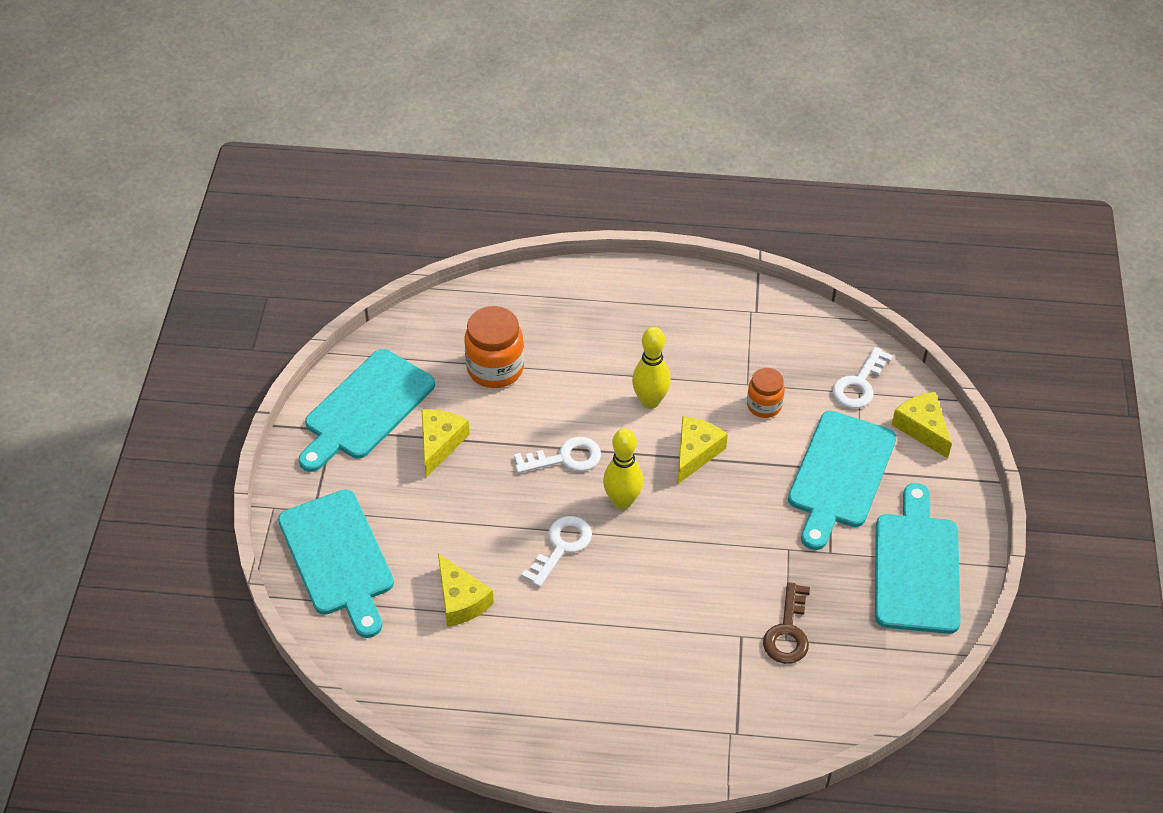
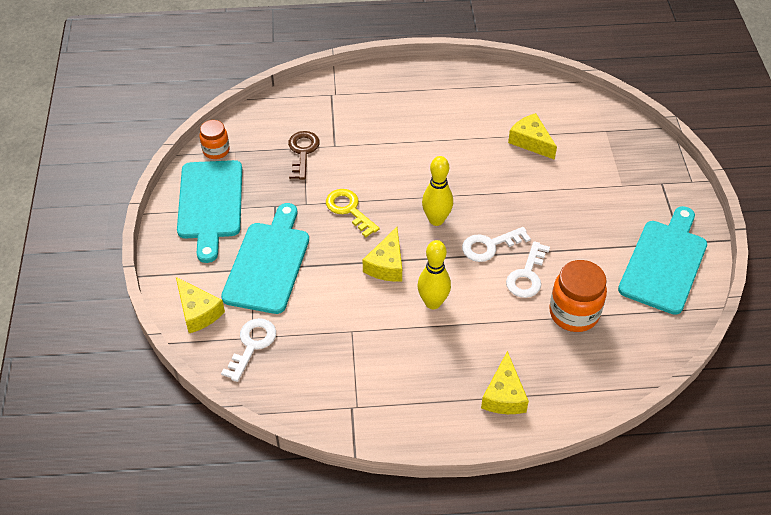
camera: 170 degrees right, 0 degrees up
(338, 558) = (627, 155): turquoise cutting board -> none
(440, 443) = (592, 243): yellow cheese -> yellow cheese (504, 395)
(561, 547) = (473, 183): white key -> white key (527, 275)
(732, 531) = (349, 210): none -> yellow key
(764, 405) = (335, 313): orange jar -> orange jar (216, 150)

